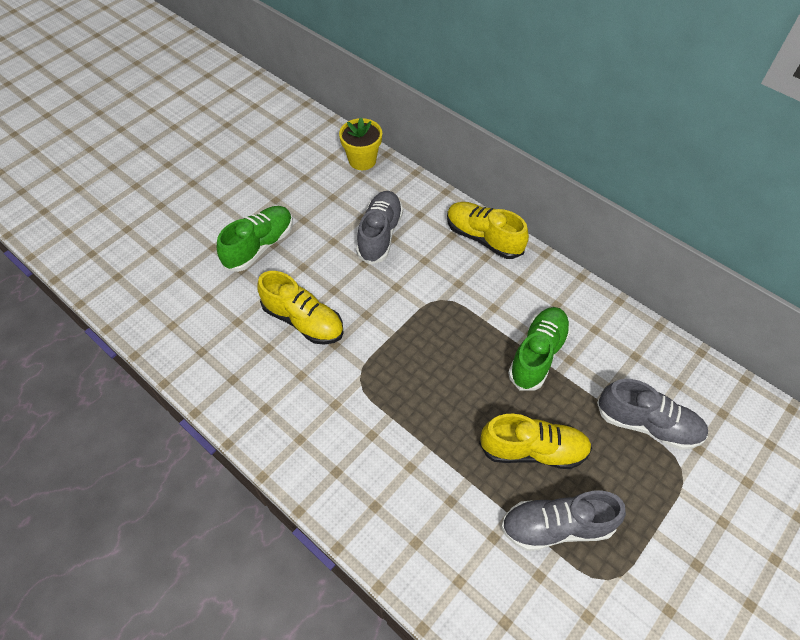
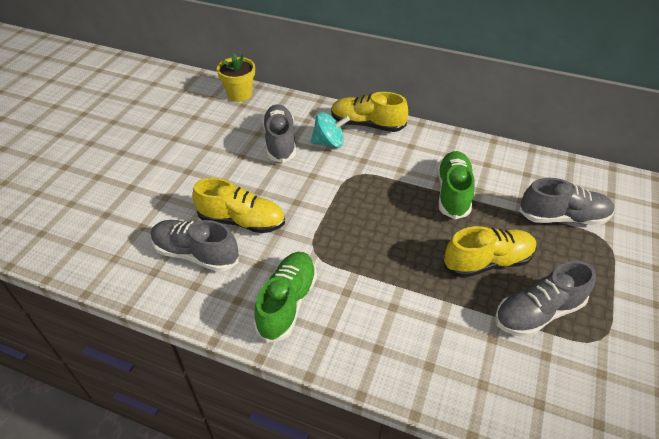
camera: 20 degrees left, 10 degrees down
(246, 344) = (196, 254): none -> grey shoe
(259, 246) = (175, 175): green shoe -> green shoe (287, 303)
(431, 250) = (329, 143): none -> turquoise spinning top

